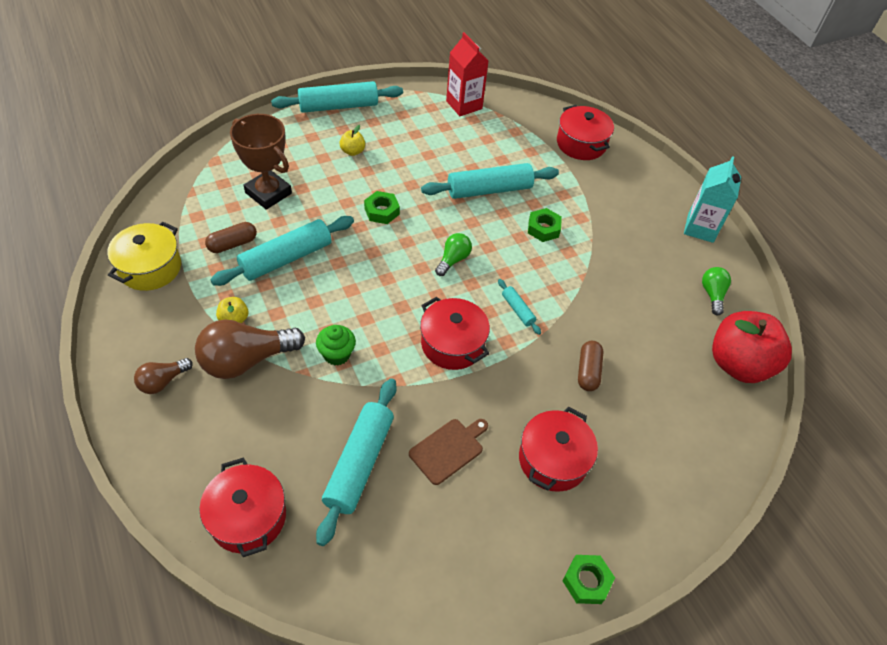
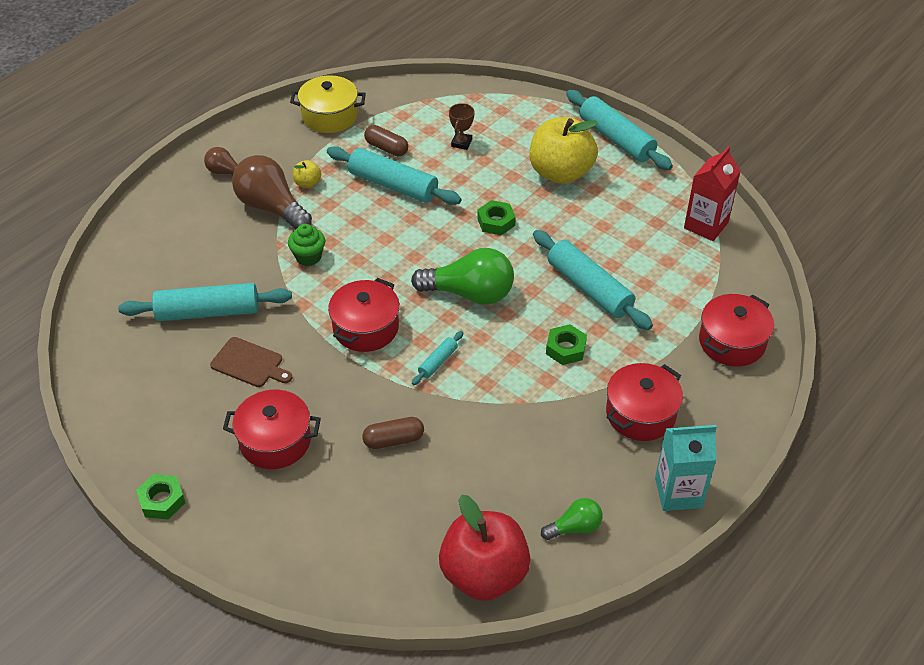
camera: 70 degrees right, 5 degrees down
(248, 517) = (132, 267): red pot -> red pot (641, 414)
(268, 193) = (461, 143): brown trophy -> brown trophy, size x0.50
(352, 151) = (560, 173): yellow apple -> yellow apple, size x2.38
(453, 260) = (470, 293): green light bulb -> green light bulb, size x1.88

